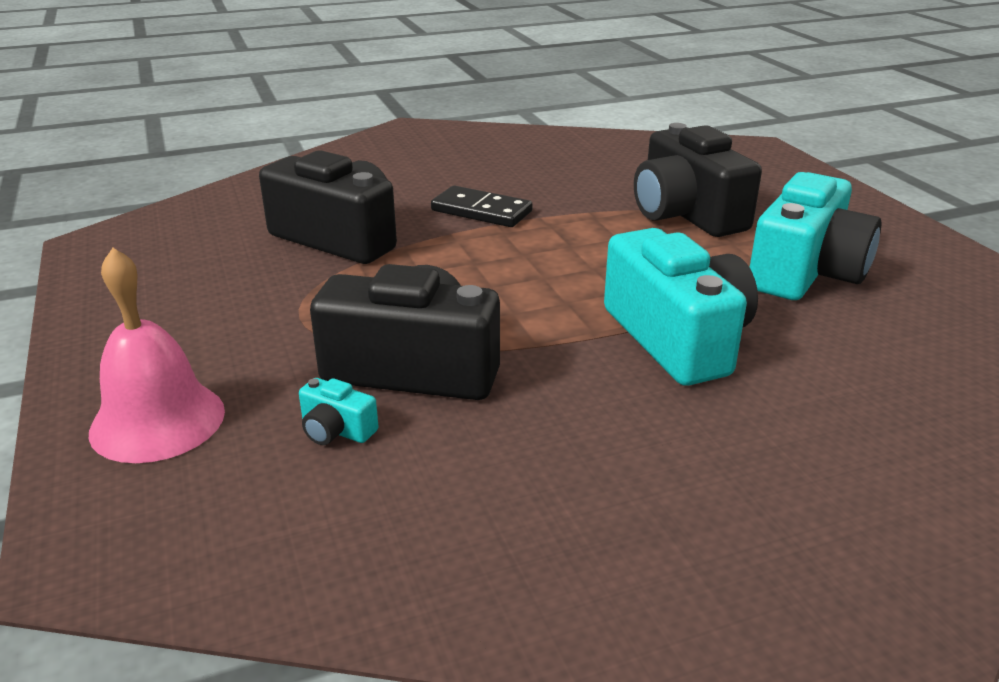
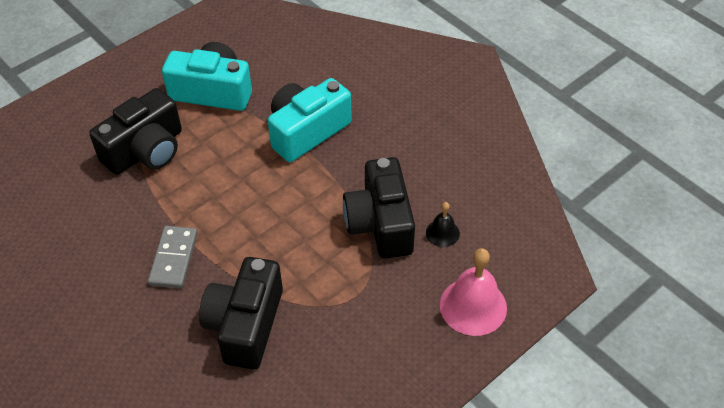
camera: 110 degrees left, 20 degrees up
(336, 430) = (442, 233): turquoise camera -> black bell
(481, 211) = (173, 259): black domino -> grey domino

